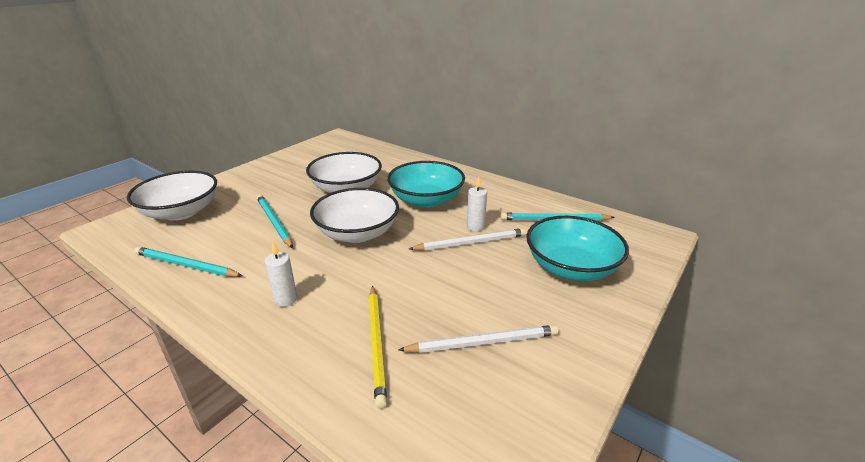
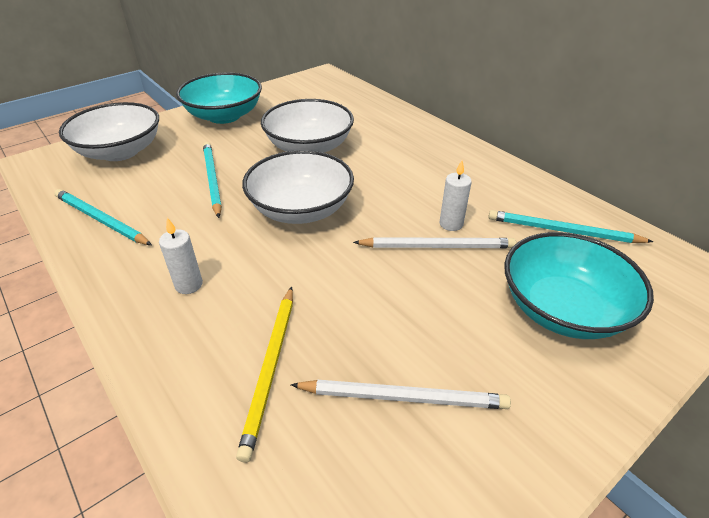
camera: 15 degrees right, 10 degrees up
(426, 200) = (400, 176): turquoise bowl -> turquoise bowl (224, 116)

